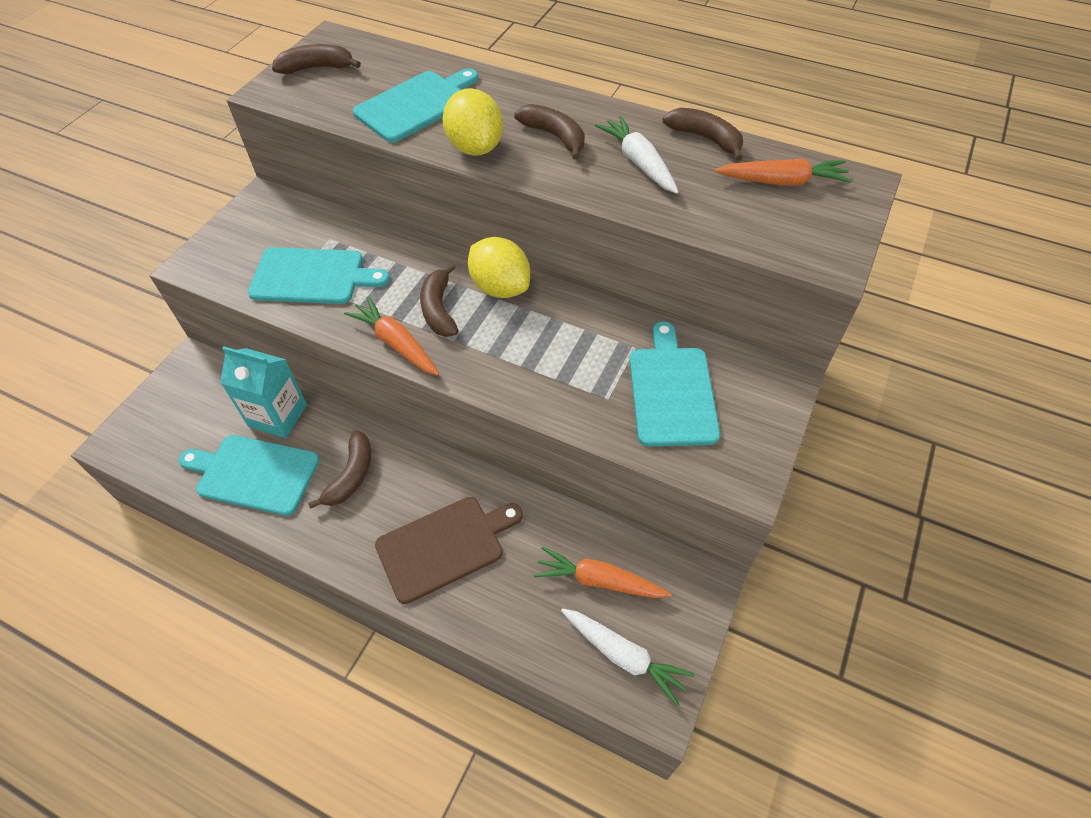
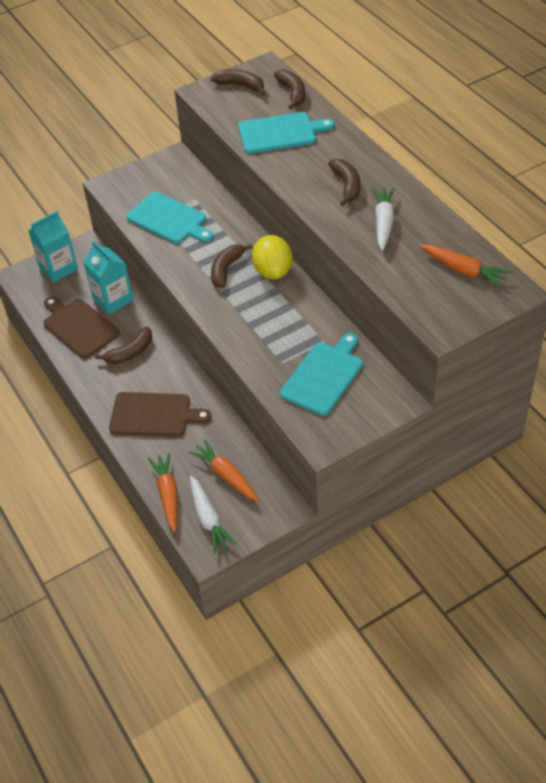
camera: 35 degrees right, 5 degrees down
(170, 407) = (58, 268): none -> turquoise carton
(254, 474) = (79, 326): turquoise cutting board -> brown cutting board
(396, 343) = (187, 279): orange carrot -> orange carrot (168, 495)
(475, 147) = (292, 175): yellow lemon -> none
(705, 138) = (442, 223): brown banana -> brown banana (292, 93)

